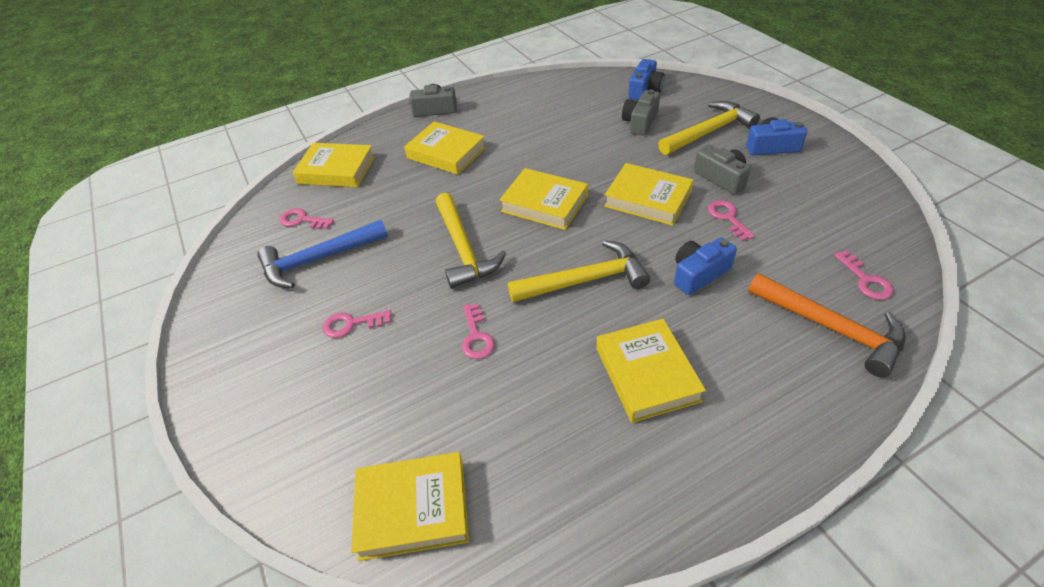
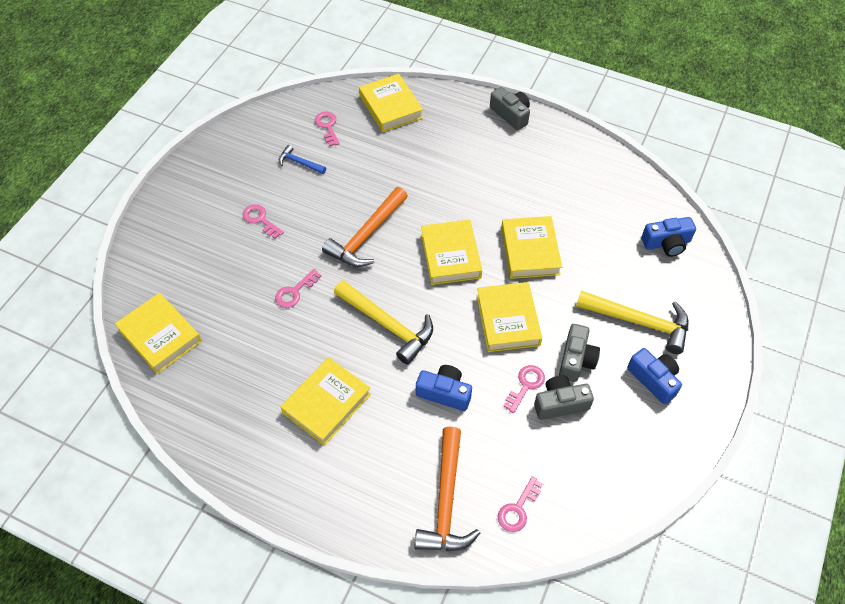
camera: 50 degrees right, 10 degrees up
(319, 259) = (300, 163): blue hammer -> blue hammer, size x0.51
(446, 153) = (462, 158): yellow book -> yellow book (530, 251)
(463, 249) = (367, 235): yellow hammer -> orange hammer
(640, 122) = (611, 264): grey camera -> grey camera (560, 403)

